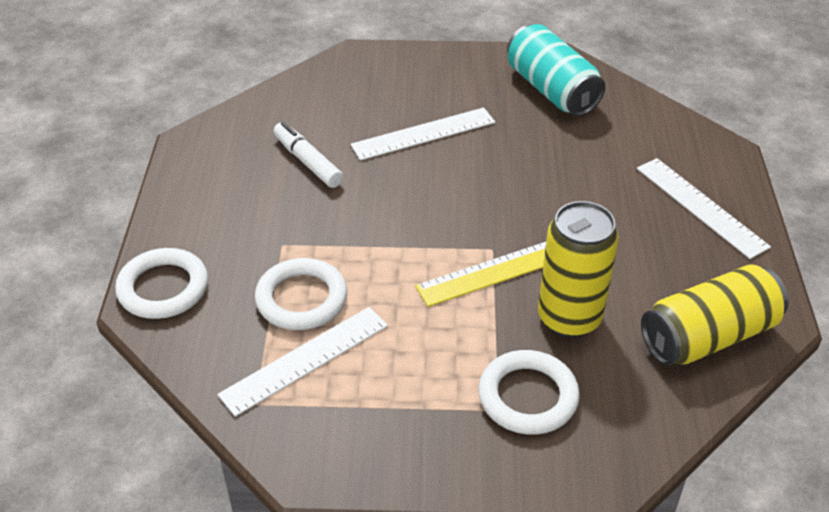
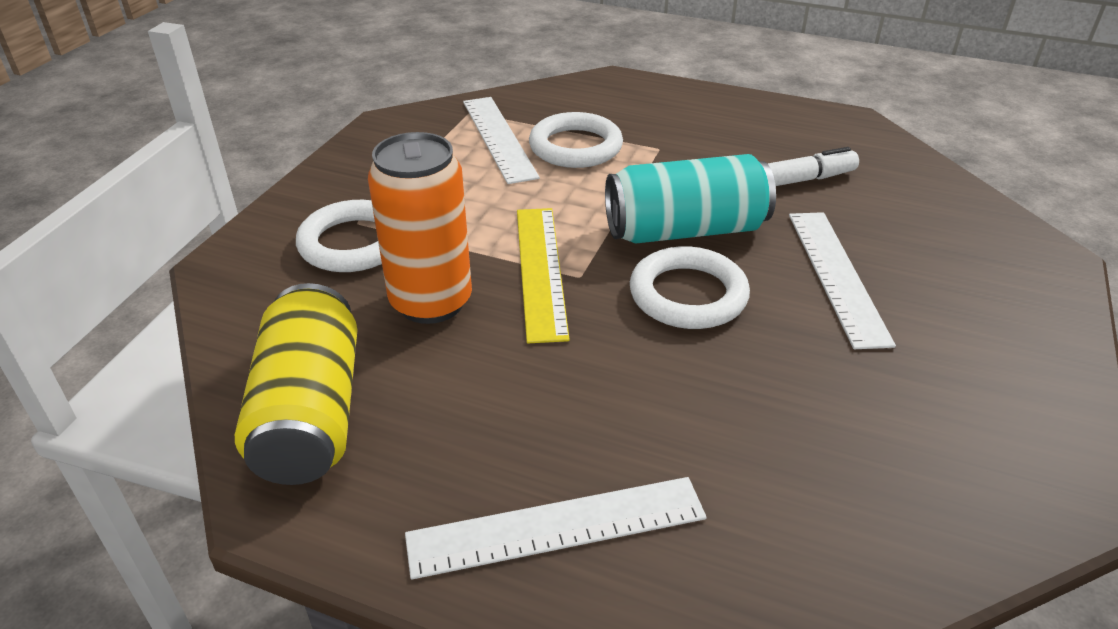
camera: 110 degrees right, 5 degrees down
(163, 288) = (630, 89): white ring -> white ring (688, 295)
(551, 90) = (949, 447): turquoise can -> turquoise can (685, 230)
(569, 318) = (431, 302): yellow can -> orange can

